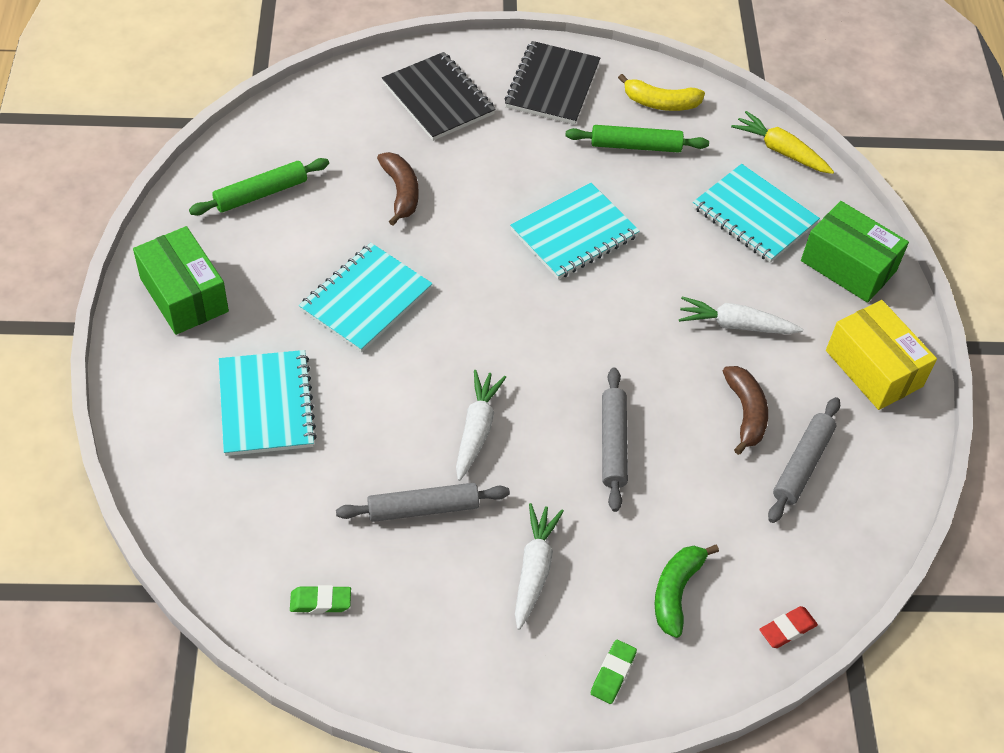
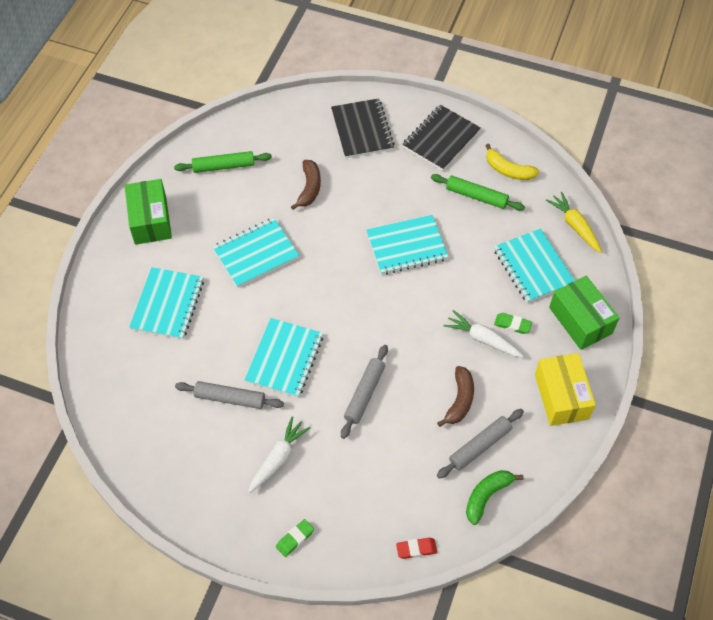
camera: 25 degrees right, 5 degrees up
(320, 602) = (145, 436): green eraser -> green eraser (512, 325)
(476, 430) = (284, 359): white carrot -> turquoise notebook
(676, 592) = (358, 501): green banana -> green banana (487, 496)

